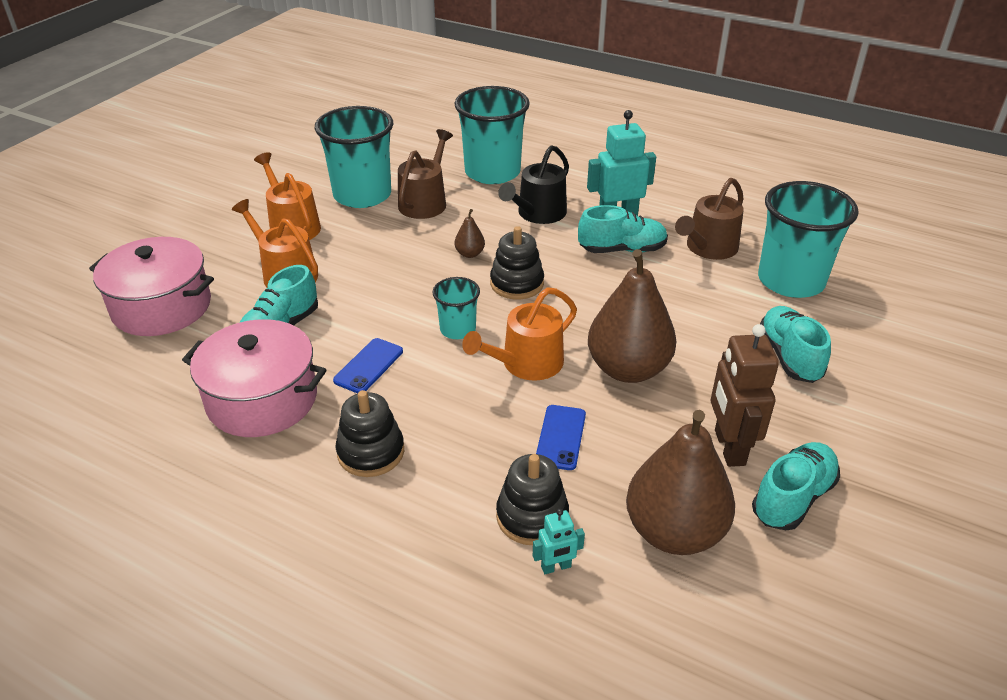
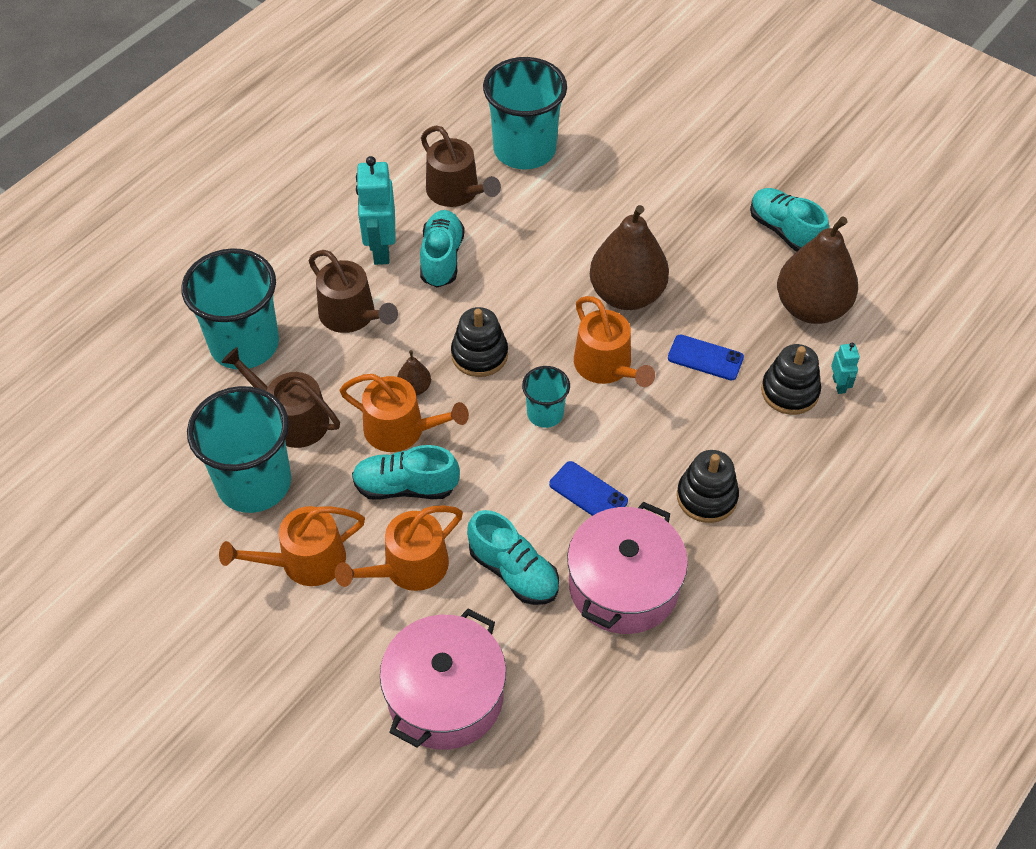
camera: 80 degrees left, 15 degrees up
(424, 253) = (401, 429): none -> orange watering can
(538, 213) = (352, 315): black watering can -> brown watering can
(729, 447) = (730, 253): brown robot -> none
(789, 357) = (629, 184): turquoise shoe -> turquoise shoe (405, 486)

